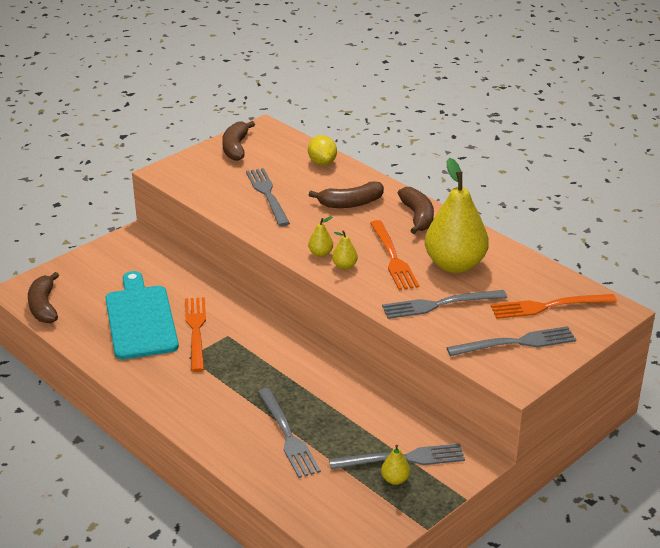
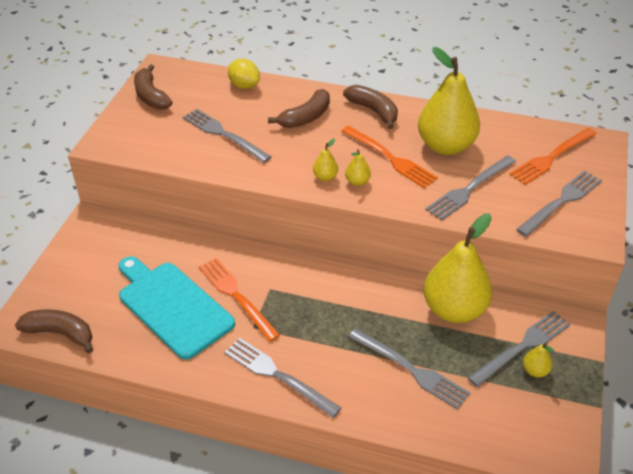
camera: 30 degrees left, 10 degrees up
(44, 306) = (60, 333): brown banana -> brown banana turned 150 degrees clockwise
(177, 396) = (277, 375): none -> grey fork
(369, 409) = (454, 309): none -> yellow pear

